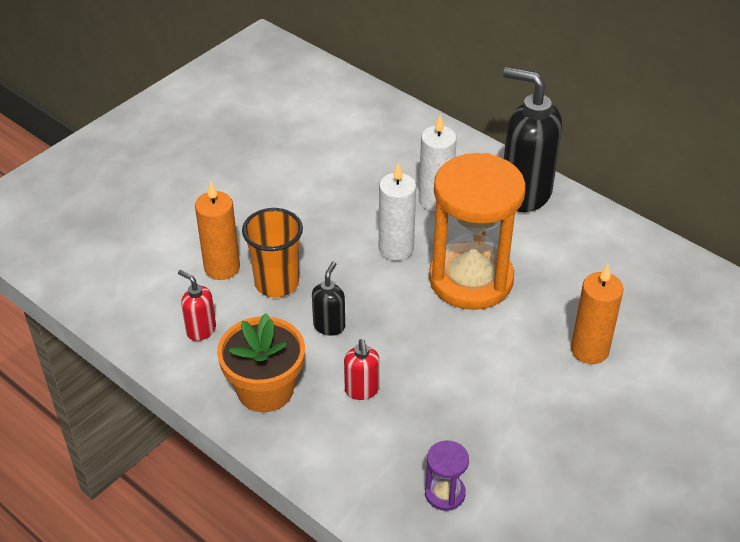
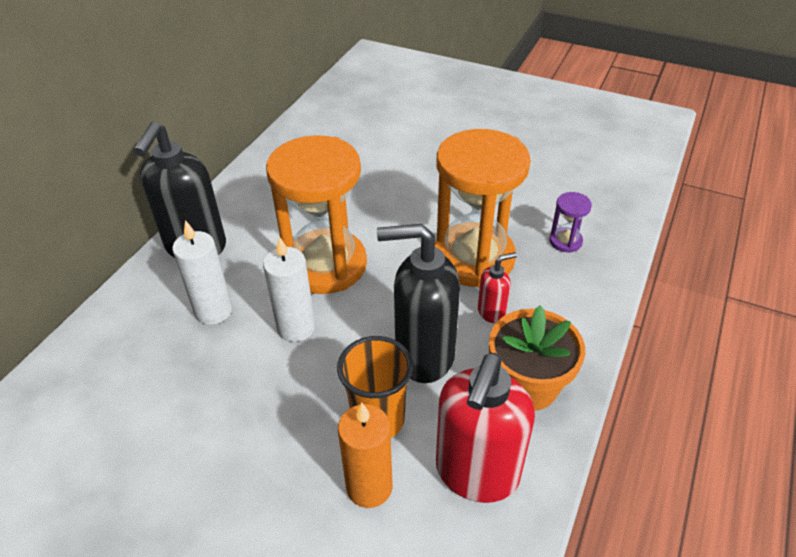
camera: 105 degrees left, 0 degrees up
(201, 330) = (476, 474): red soap dispenser -> red soap dispenser, size x2.12
(329, 326) = (423, 356): black soap dispenser -> black soap dispenser, size x2.12
(443, 398) = (473, 258): none -> orange hourglass
(589, 350) = (385, 187): orange candle -> none

